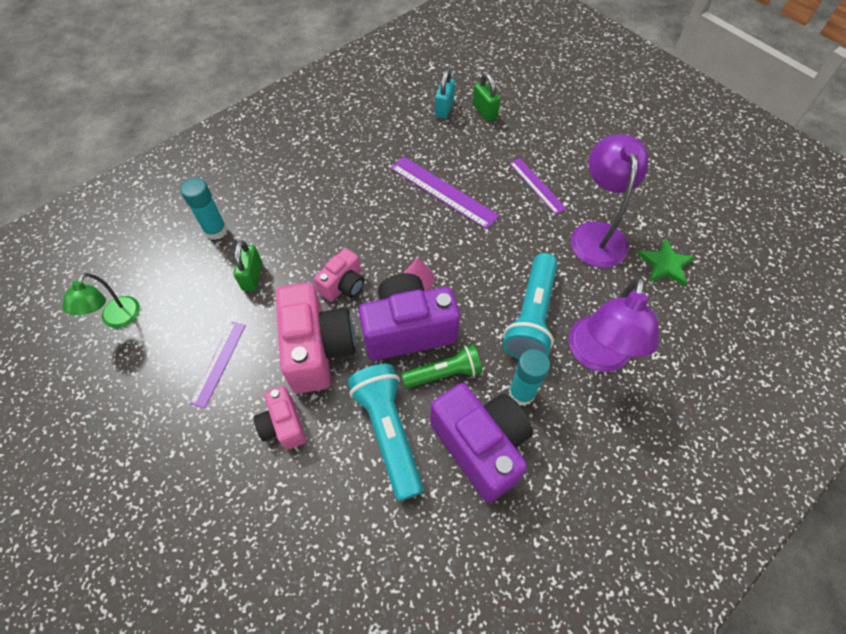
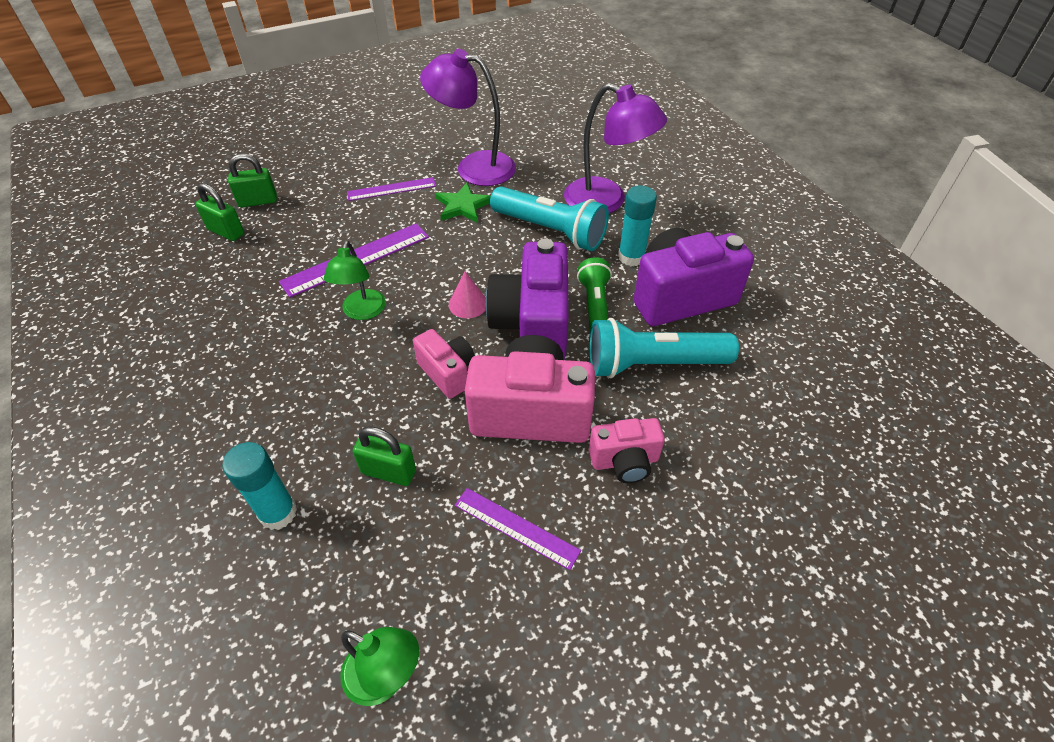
camera: 75 degrees left, 10 degrees down
(389, 214) = (362, 312): none -> green lamp
(444, 109) = (226, 232): turquoise padlock -> green padlock
(665, 264) = (526, 139): green star -> green star (463, 206)

